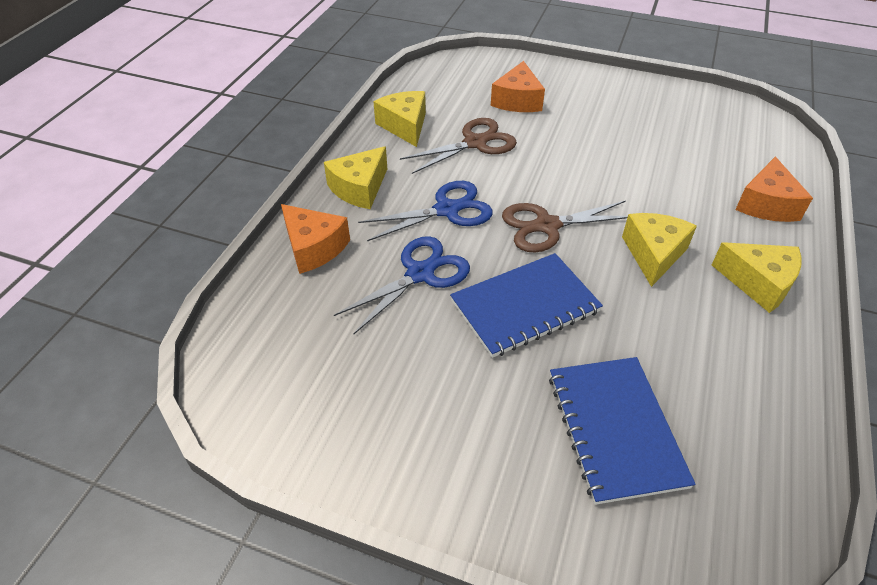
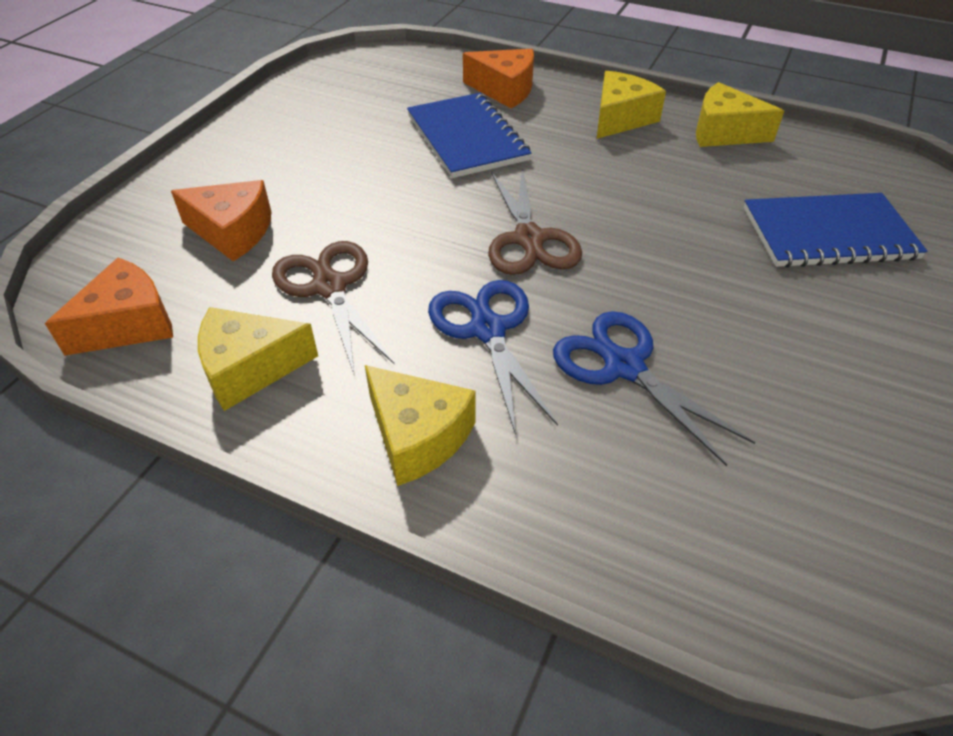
camera: 85 degrees left, 0 degrees up
(314, 248) = (569, 501): orange cheese -> orange cheese (128, 324)
(525, 306) = (673, 274): blue notebook -> blue notebook (467, 138)
(653, 254) = (580, 170): yellow cheese -> yellow cheese (723, 132)

